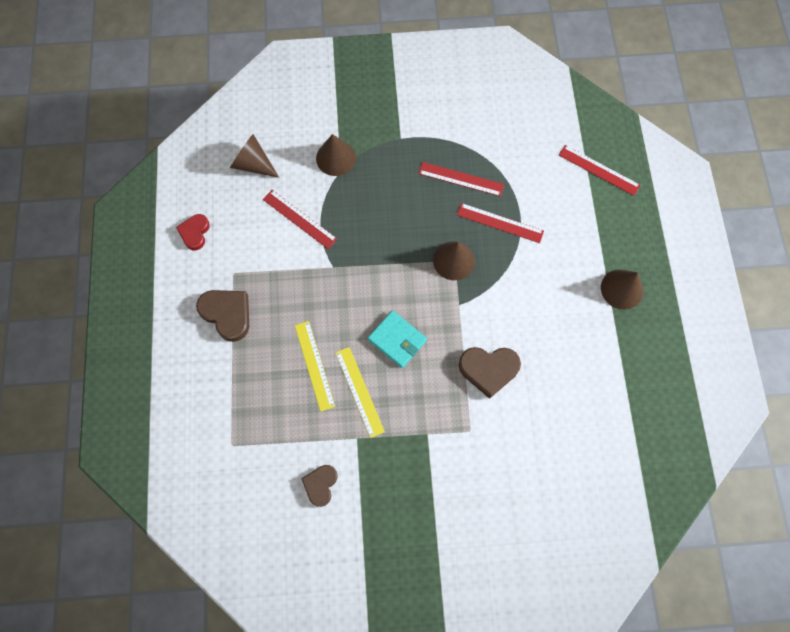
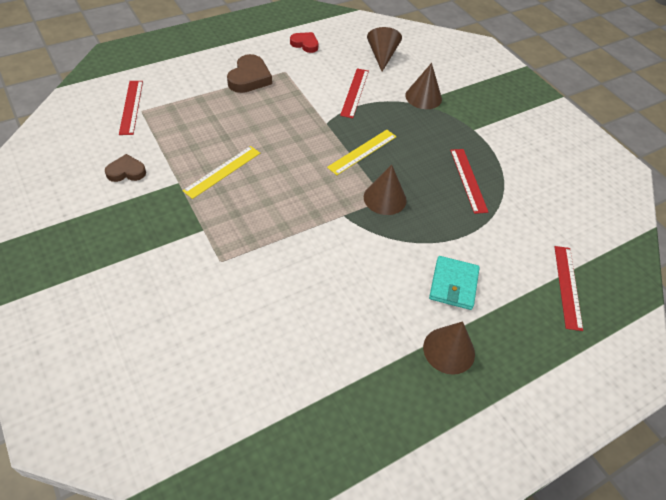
camera: 60 degrees right, 20 degrees down
(195, 233) = (305, 44): red heart -> red heart turned 45 degrees clockwise
(314, 365) = (232, 137): yellow ruler -> yellow ruler (362, 152)
(397, 340) = (284, 182): turquoise wallet -> turquoise wallet (453, 284)
(488, 370) = (290, 257): brown heart -> none
(500, 223) = (447, 221): red ruler -> red ruler (131, 107)

